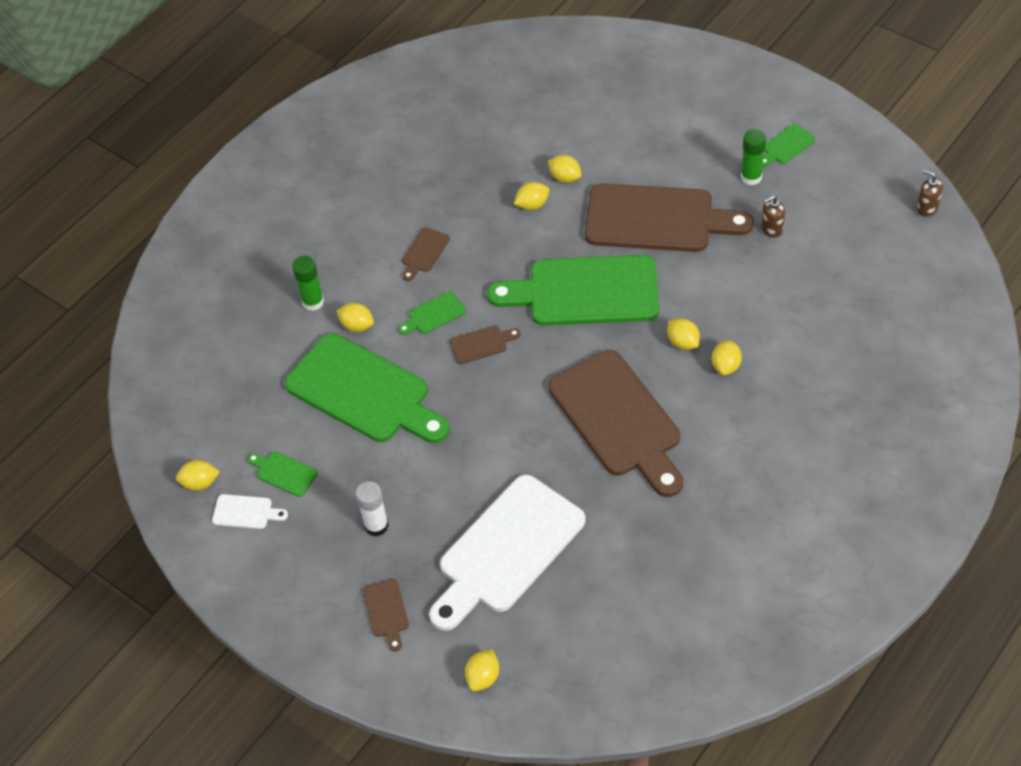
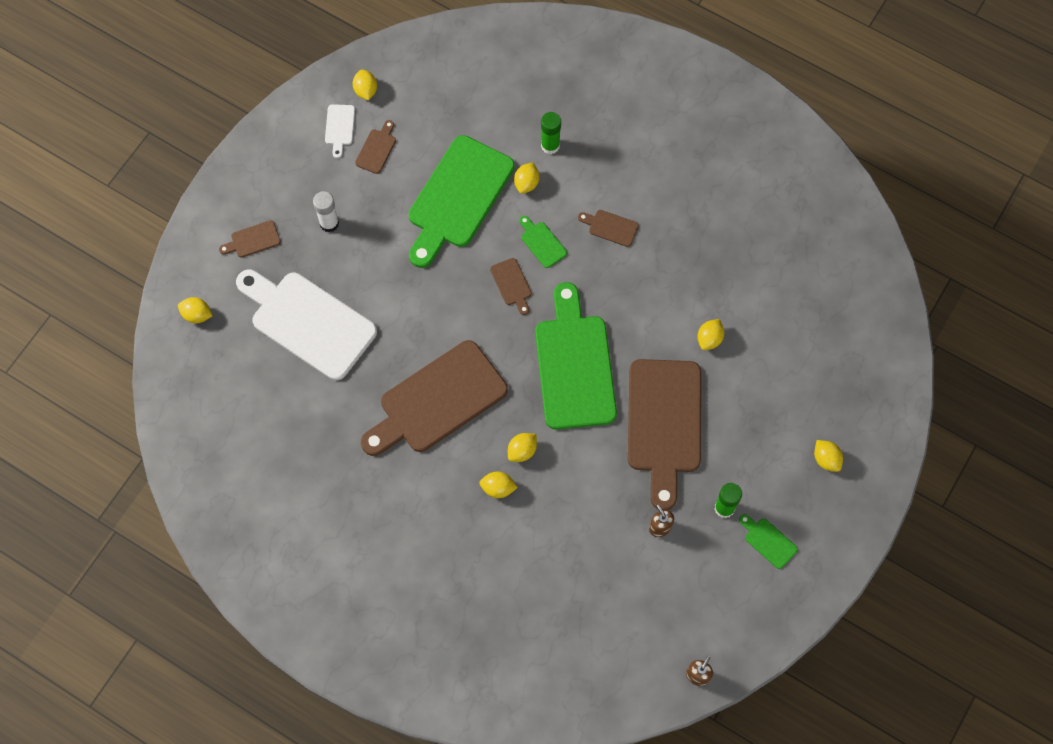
camera: 80 degrees right, 15 degrees up
(284, 473) = (377, 149): green cutting board -> brown cutting board
(532, 205) = (673, 313): yellow lemon -> yellow lemon (826, 459)

